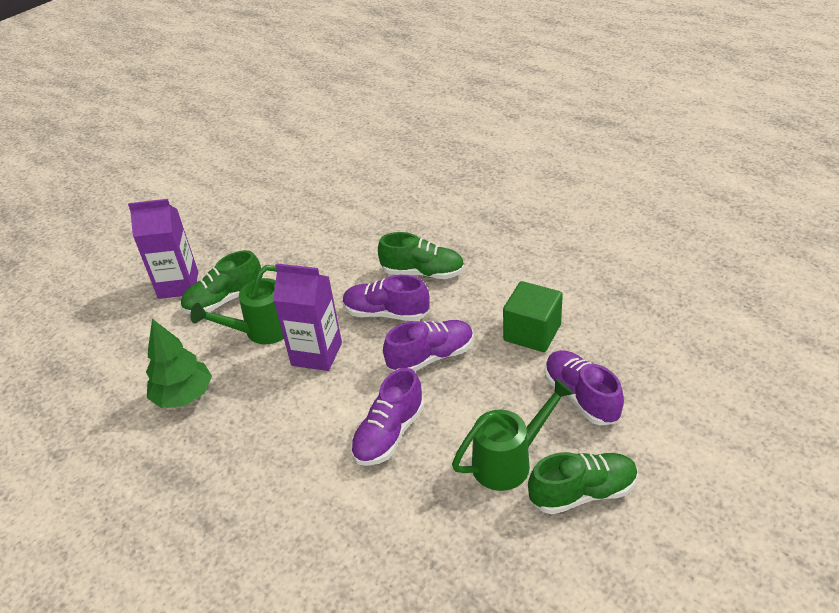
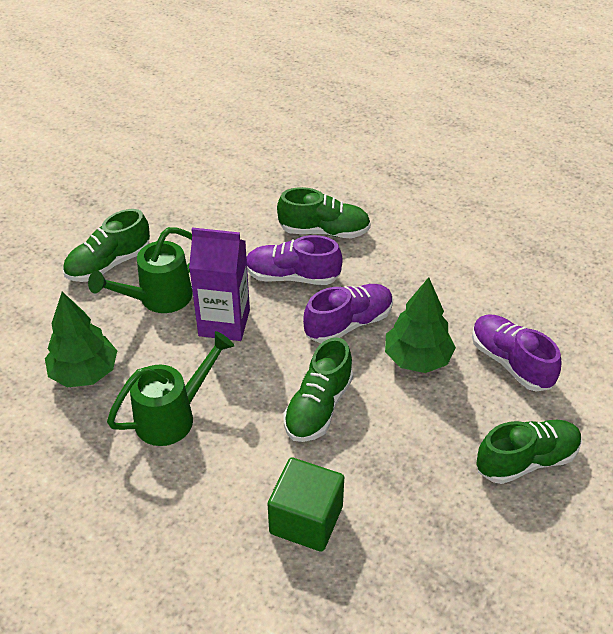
camera: 10 degrees left, 5 degrees up
(178, 285) = (51, 247): purple carton -> none
(389, 434) = (318, 407): purple shoe -> green shoe
(490, 391) = (417, 359): none -> green tree
(508, 461) = (447, 431): green watering can -> green watering can (172, 416)
(532, 333) = (450, 295): green cube -> green cube (306, 519)

